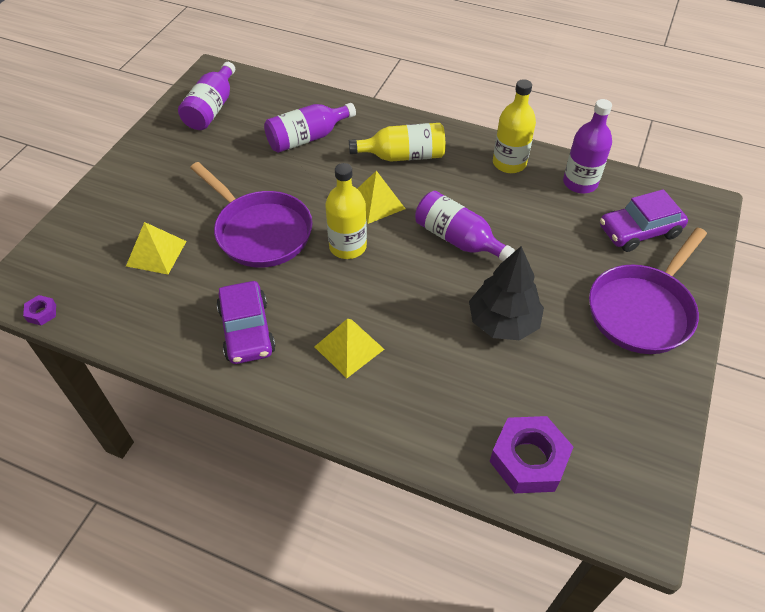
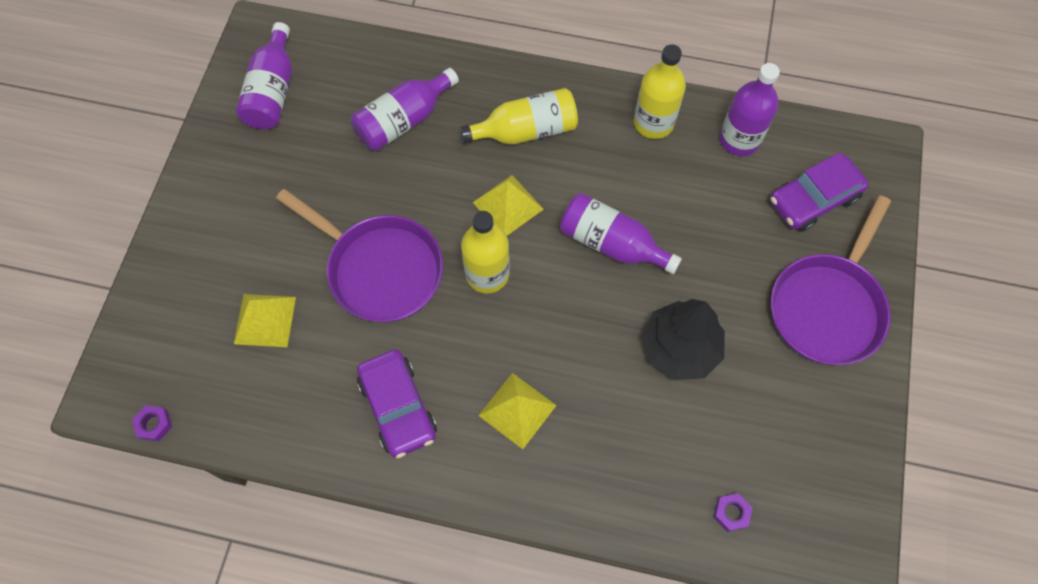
camera: 10 degrees left, 15 degrees up
(528, 459) = (731, 513): purple nut -> purple nut, size x0.46

